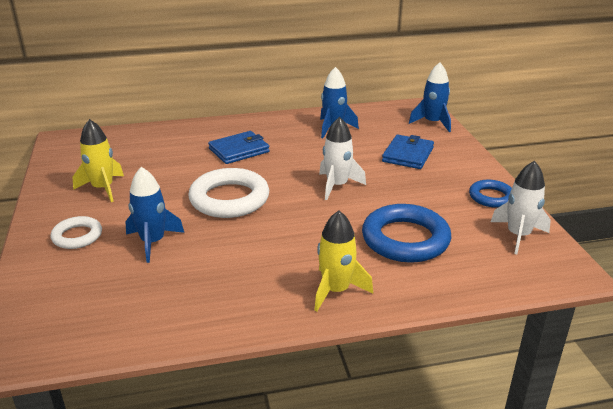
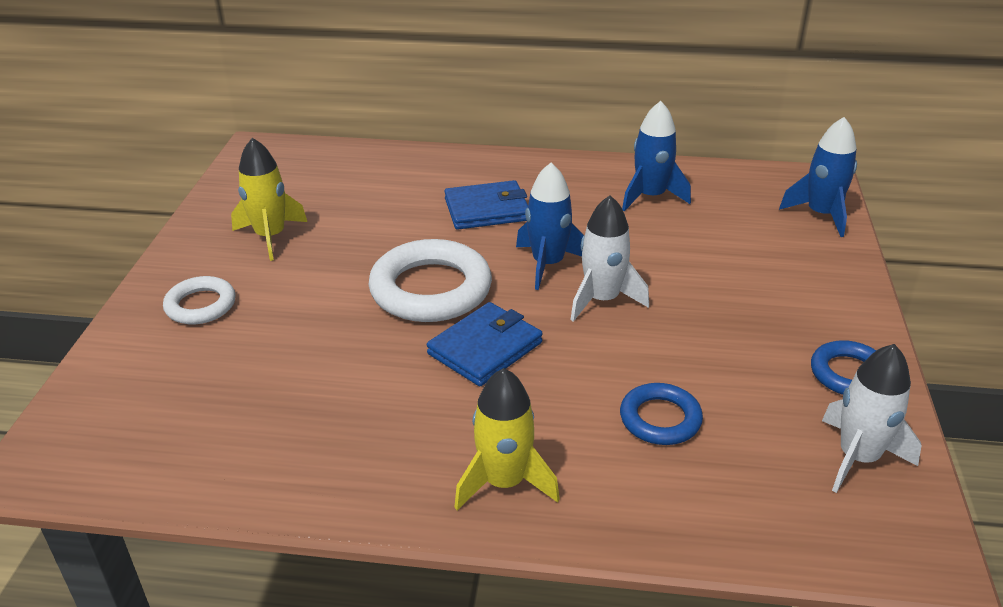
camera: 20 degrees right, 5 degrees up
(153, 242) = (291, 337): blue rocket -> blue rocket (547, 264)
(405, 239) = (660, 419): blue ring -> blue ring, size x0.56
(408, 155) = (746, 266): blue wallet -> blue wallet (485, 348)

